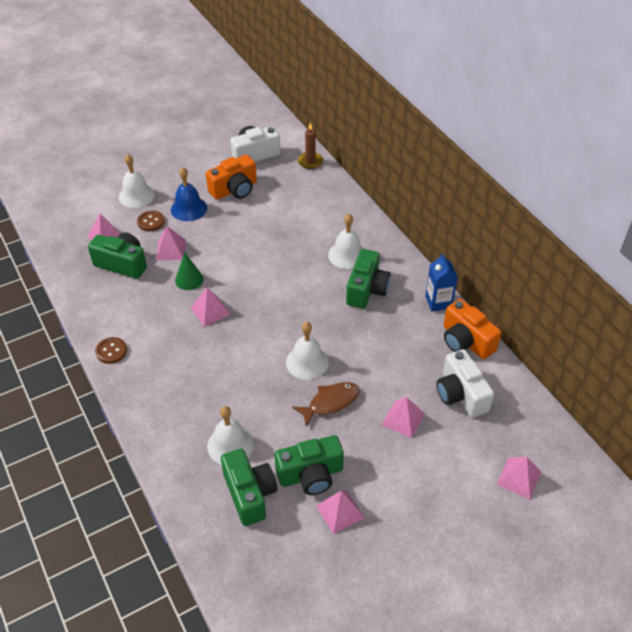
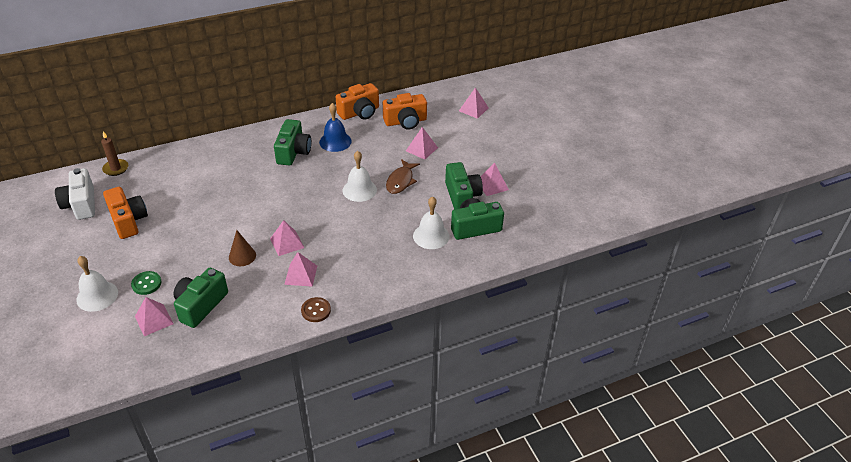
camera: 85 degrees left, 5 degrees down
(151, 222) = (146, 284): brown button -> green button
(171, 250) = (195, 268): pink pyramid -> pink pyramid (301, 275)
(189, 208) = (140, 255): blue bell -> blue bell (335, 141)
(189, 279) = (242, 256): green cone -> brown cone
(330, 402) = (401, 181): brown fish -> brown fish turned 135 degrees counterclockwise
(347, 255) = (250, 158): white bell -> none
(366, 289) = (293, 152): green camera -> green camera turned 75 degrees clockwise
(438, 302) = (318, 119): blue carton -> none
(460, 394) = (405, 122): white camera -> orange camera

